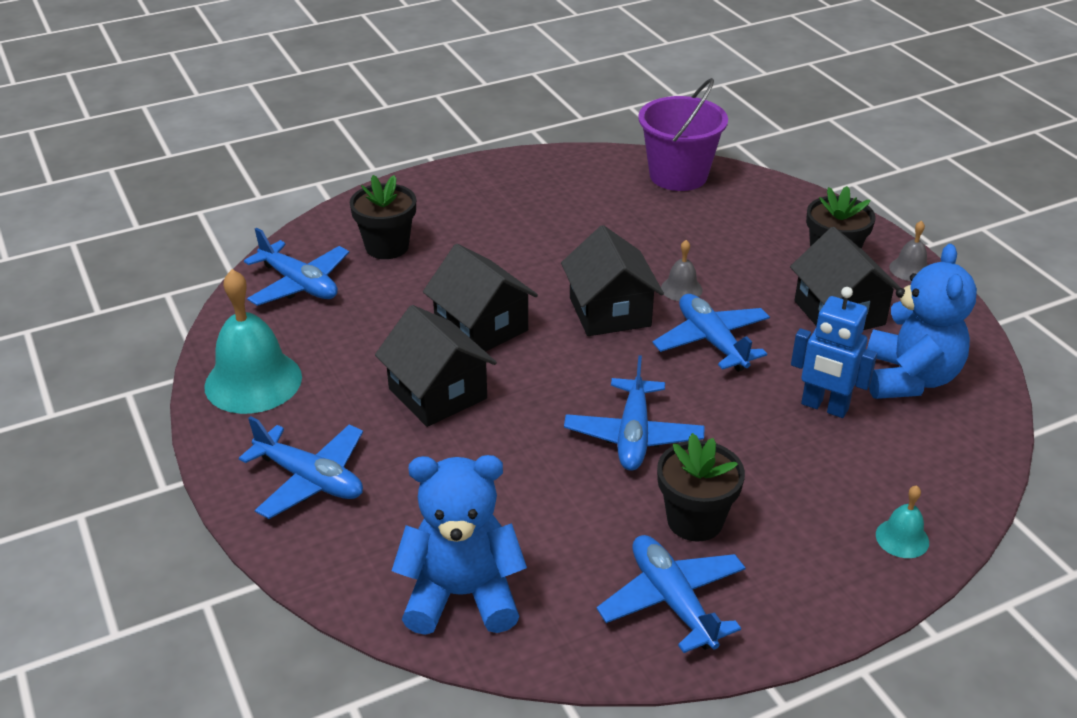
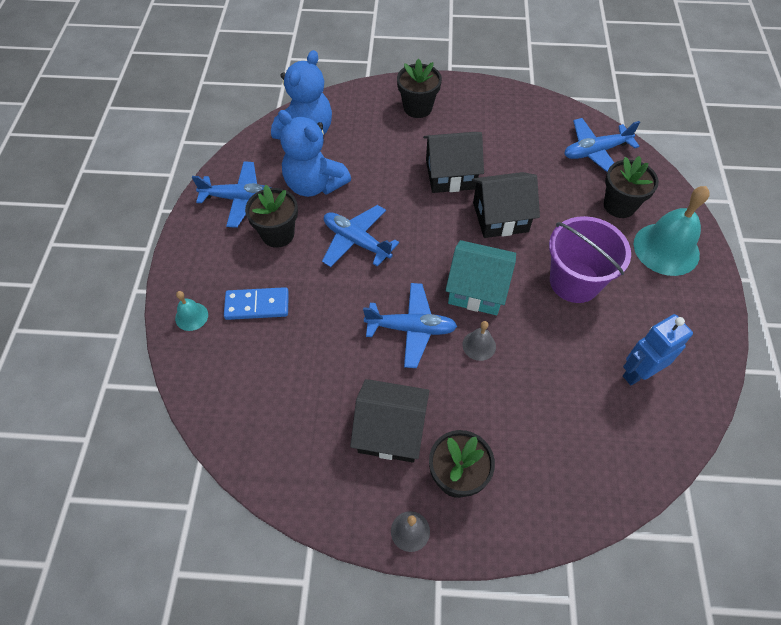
camera: 120 degrees right, 20 degrees up
(253, 381) = (509, 109): turquoise bell -> turquoise bell (666, 249)
(310, 479) = (417, 108): blue plane -> black flower pot
(609, 312) = (477, 289): black house -> turquoise house
(678, 175) = (645, 441): purple bucket -> purple bucket (574, 281)
(819, 482) = (257, 305): none -> blue domino
(824, 407) = (309, 351): blue robot -> blue robot (638, 373)
(909, 378) = (296, 422): blue teddy bear -> blue teddy bear (314, 184)

